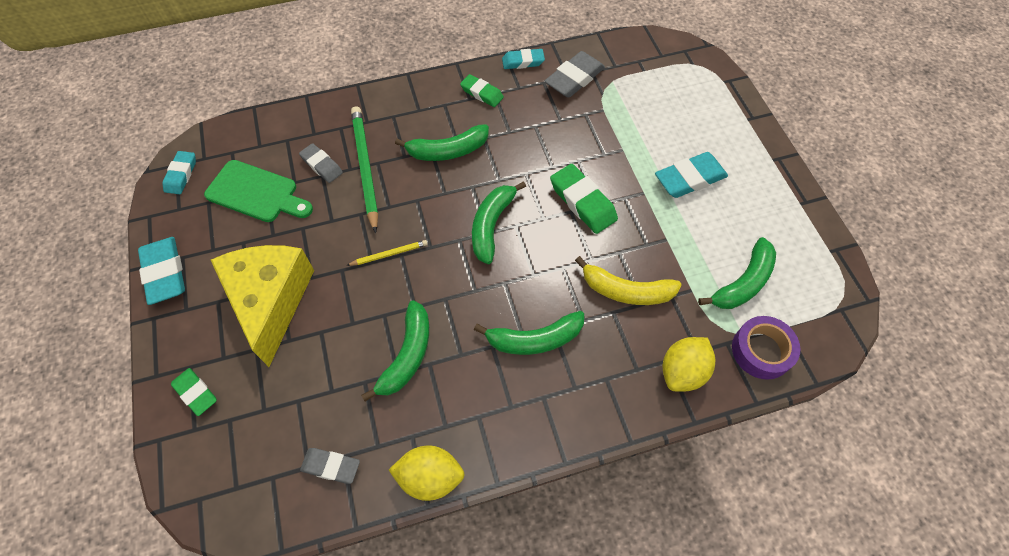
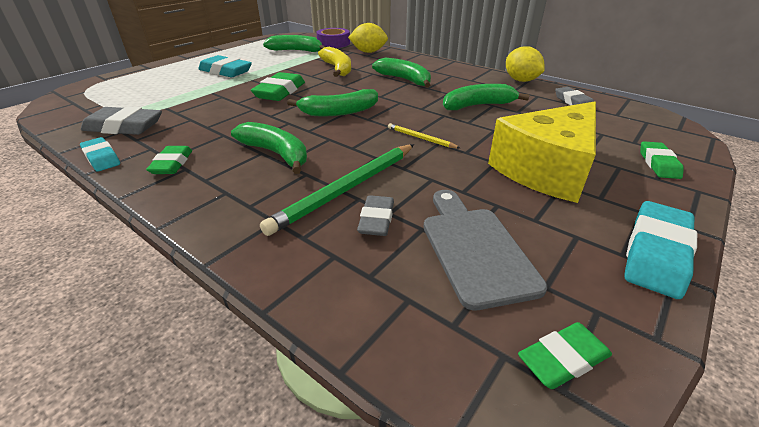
camera: 125 degrees left, 25 degrees down
(181, 175) = (563, 359): turquoise eraser -> green eraser
(256, 193) = (474, 249): green cutting board -> grey cutting board

